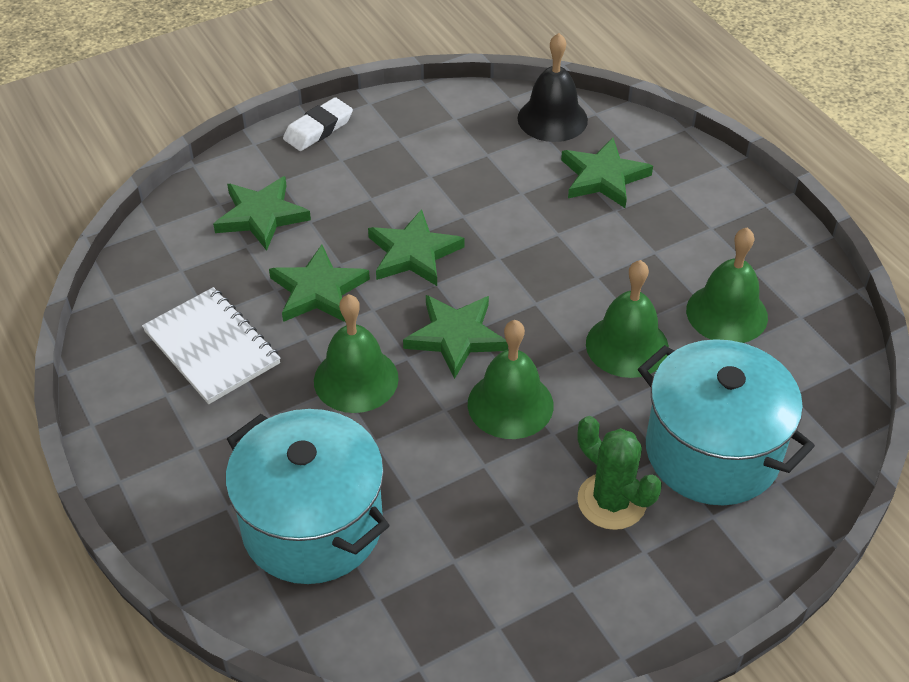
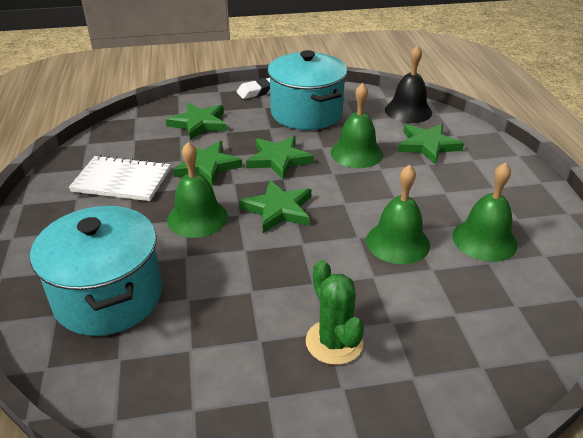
camera: 20 degrees right, 10 degrees down
(211, 348) = (122, 180): white notebook -> white notebook turned 60 degrees counterclockwise
(510, 404) = (292, 258): green bell -> green bell (356, 153)
(712, 452) = (433, 329): turquoise pot -> turquoise pot (306, 113)

